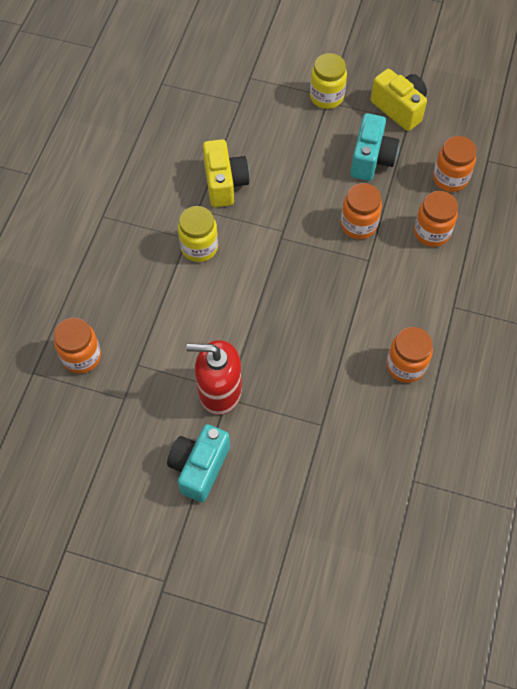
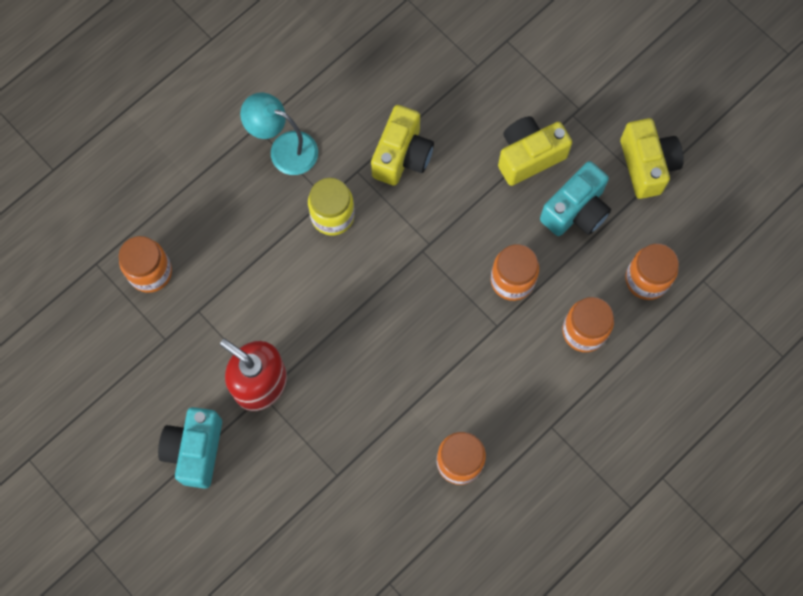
camera: 30 degrees right, 10 degrees up
(133, 220) = (284, 149): none -> turquoise lamp
(199, 467) = (195, 450): turquoise camera -> turquoise camera turned 45 degrees counterclockwise
(315, 141) = (529, 156): none -> yellow camera
(326, 97) = (575, 108): yellow jar -> none

